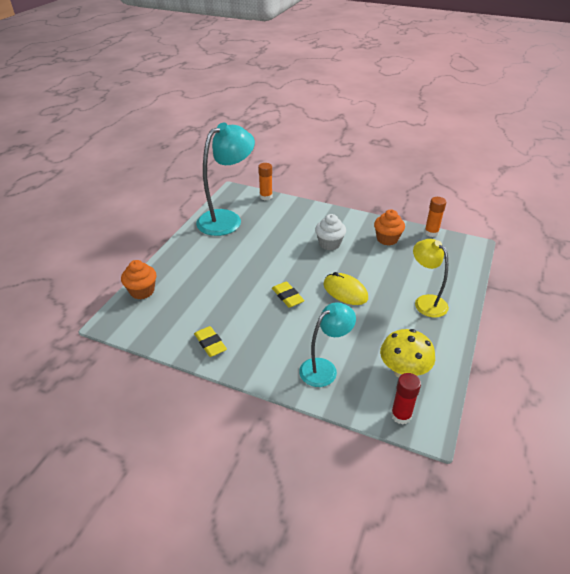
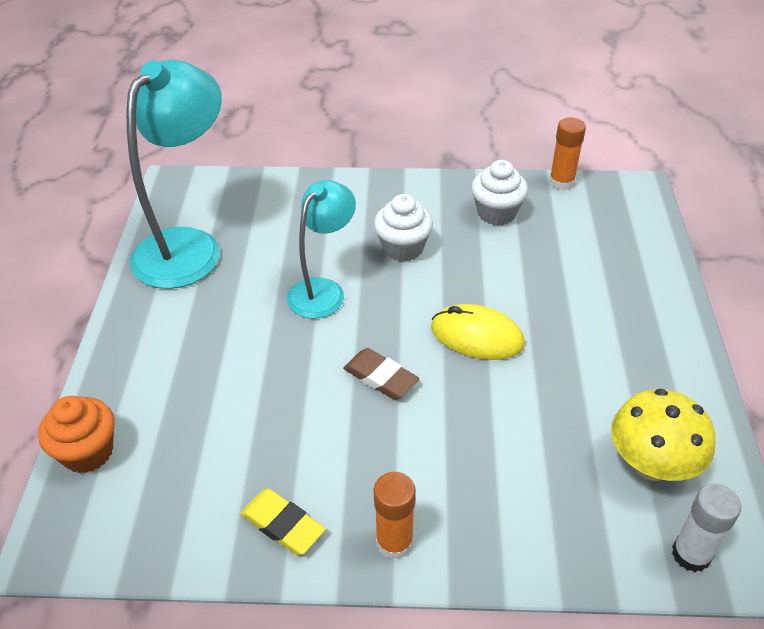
camera: 20 degrees left, 5 degrees up
(266, 196) = (241, 181): orange glue stick -> orange glue stick (394, 542)
(287, 296) = (380, 377): yellow eraser -> brown eraser
(324, 368) = (518, 505): turquoise lamp -> turquoise lamp (323, 290)
(387, 239) = (496, 213): orange cupcake -> white cupcake
(401, 415) = (691, 554): red glue stick -> white glue stick
(426, 302) = (619, 317): yellow lamp -> none

